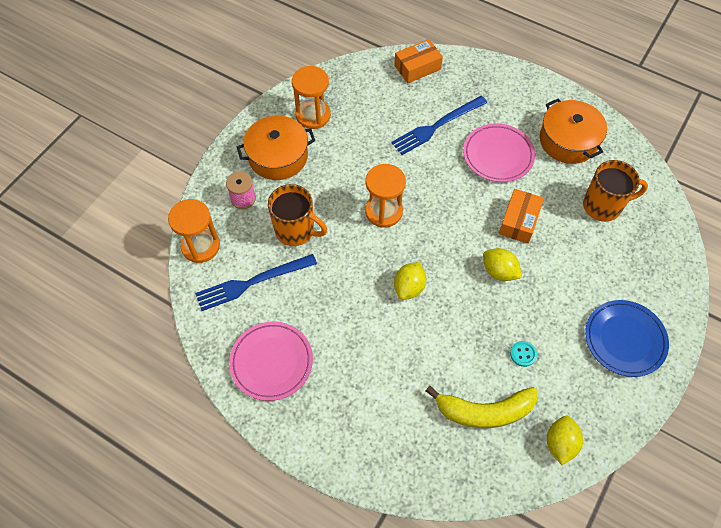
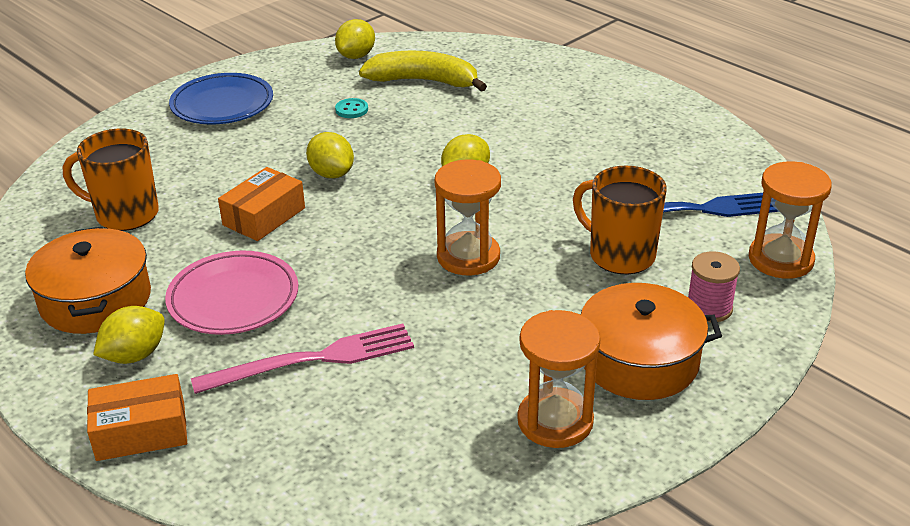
camera: 165 degrees left, 25 degrees down
(271, 362) = (671, 141): pink plate -> none
(417, 67) = (288, 481): orange box -> orange box (141, 431)
(437, 126) = (313, 360): blue fork -> pink fork
(523, 112) = (135, 355): none -> yellow lemon

